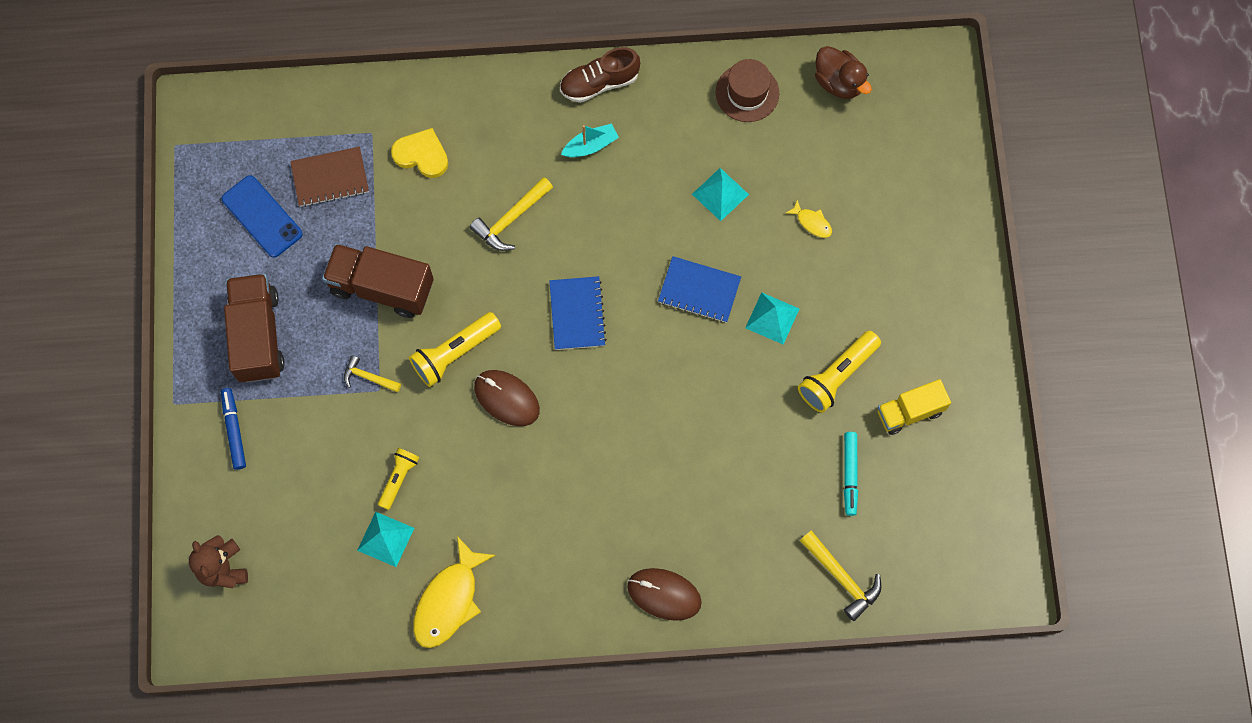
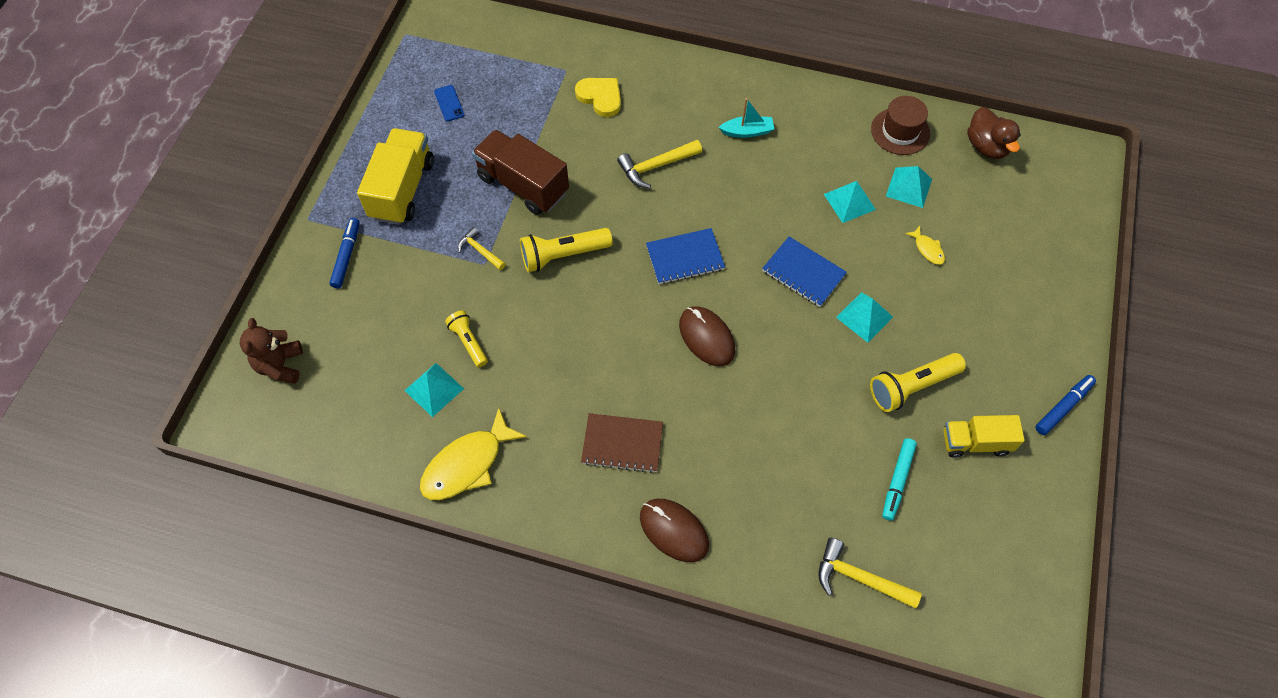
camera: 20 degrees right, 10 degrees down
(258, 336) = (402, 189): brown truck -> yellow truck
(262, 216) = (449, 103): blue phone -> blue phone, size x0.56
(330, 178) = (517, 92): brown notebook -> brown notebook (622, 444)
(399, 479) = (469, 342): yellow flashlight -> yellow flashlight turned 75 degrees counterclockwise
(506, 398) = (593, 307): brown mouse -> brown mouse (706, 337)
(577, 314) = (685, 258): blue notebook -> blue notebook turned 60 degrees clockwise
(599, 83) = (772, 88): brown shoe -> none
(774, 157) = (909, 187): none -> turquoise pyramid
(842, 578) = (859, 578): yellow hammer -> yellow hammer turned 135 degrees clockwise
(980, 348) = (1062, 407): none -> blue marker

